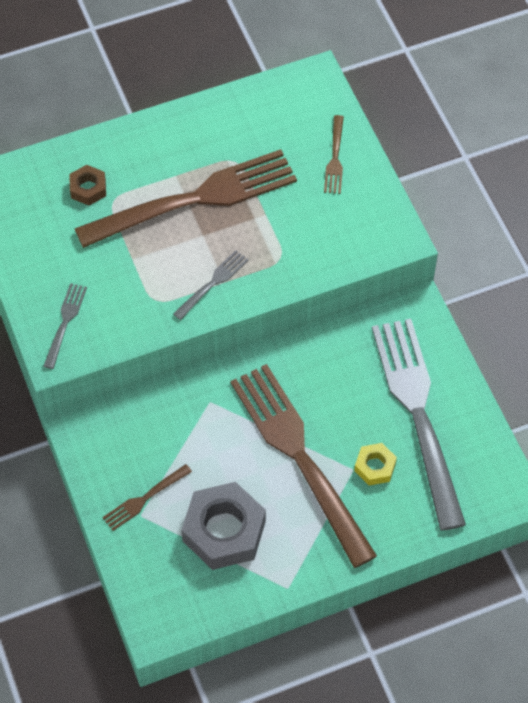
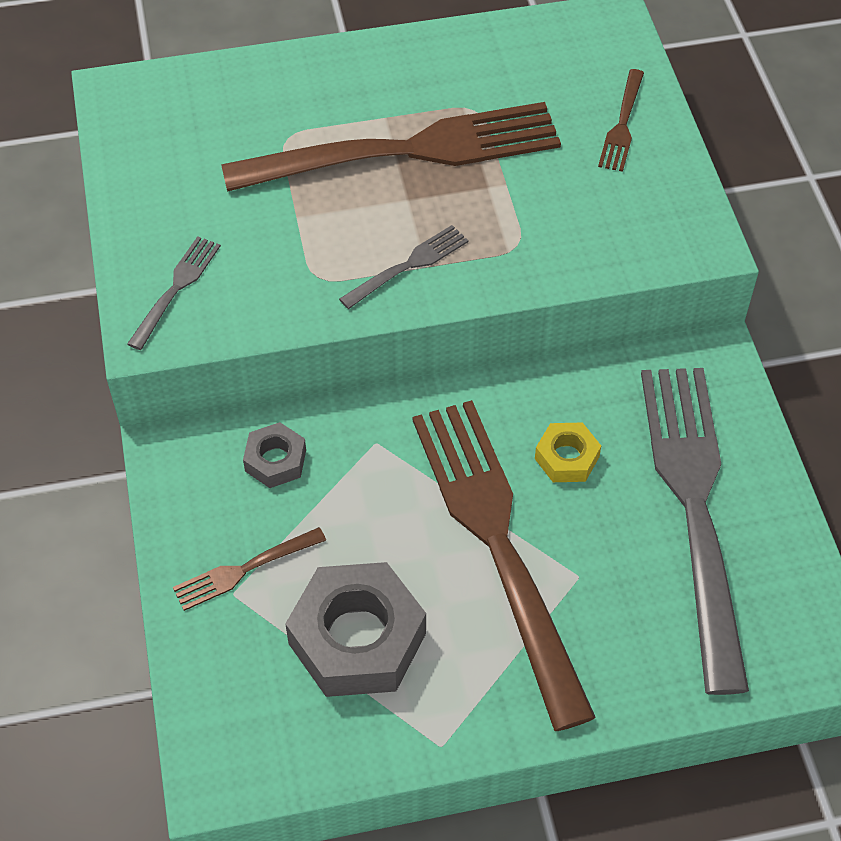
camera: 10 degrees right, 5 degrees down
(88, 188) = (255, 117): brown nut -> none
(148, 424) = (275, 460): none -> grey nut
(375, 467) = (614, 577): yellow nut -> yellow nut (567, 458)

